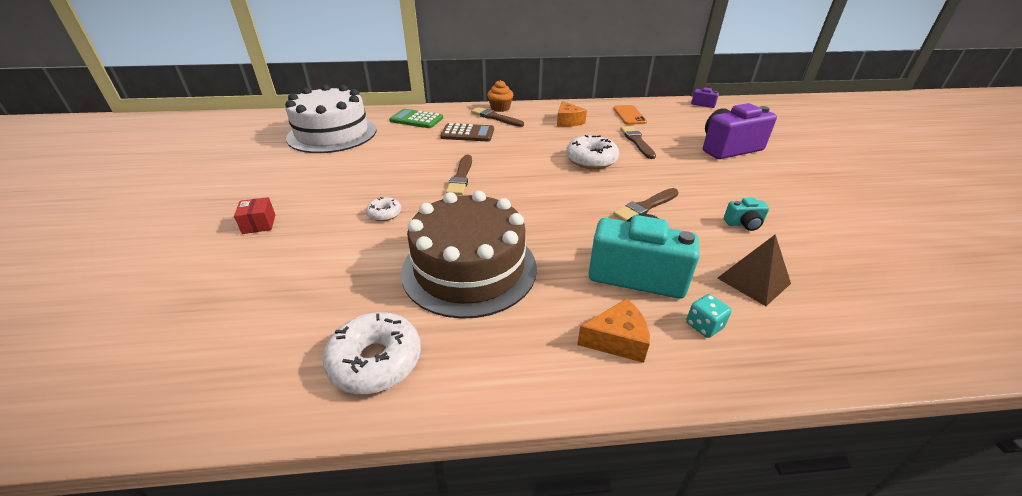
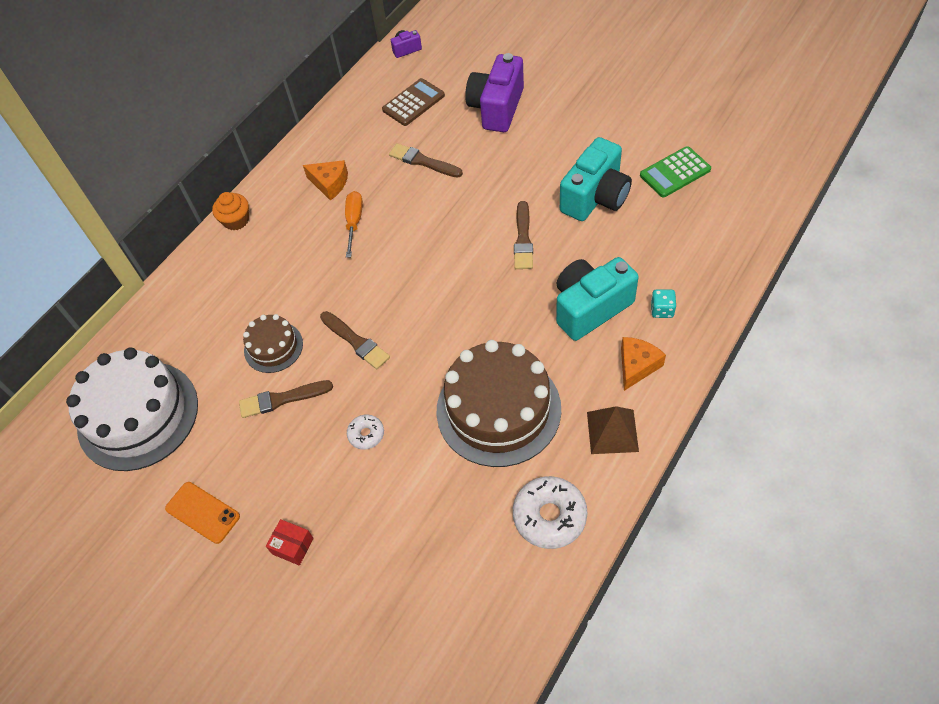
camera: 45 degrees left, 20 degrees up
(416, 119) = (183, 315): green calculator -> green calculator (675, 172)
(423, 152) = (273, 347): none -> brown cake
(467, 133) = (269, 286): brown calculator -> brown calculator (413, 103)
(495, 117) = (255, 239): brown brush -> brown brush (282, 399)
(553, 139) = (354, 222): none -> orange screwdriver
(591, 160) = (421, 221): white donut -> none
(629, 115) = (368, 125): orange phone -> orange phone (202, 512)
(744, 224) = (595, 197): turquoise camera -> turquoise camera, size x2.23
(753, 281) = (649, 248): brown pyramid -> brown pyramid (612, 431)

